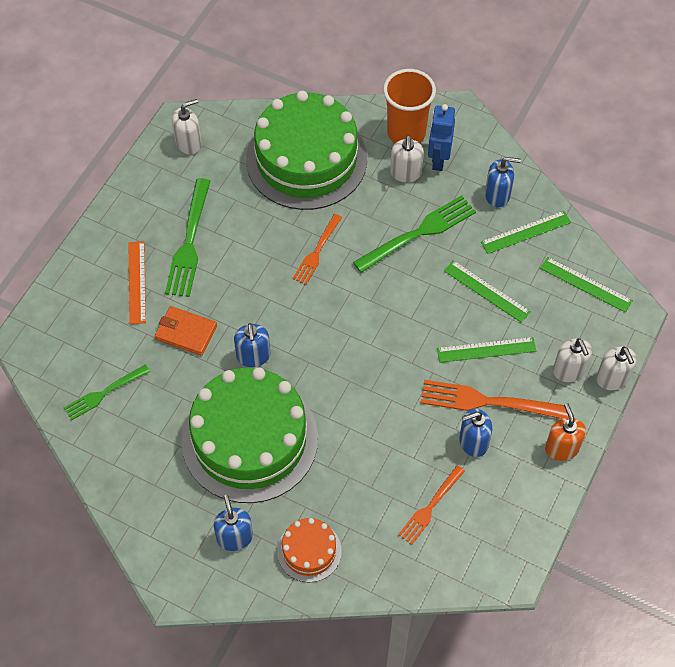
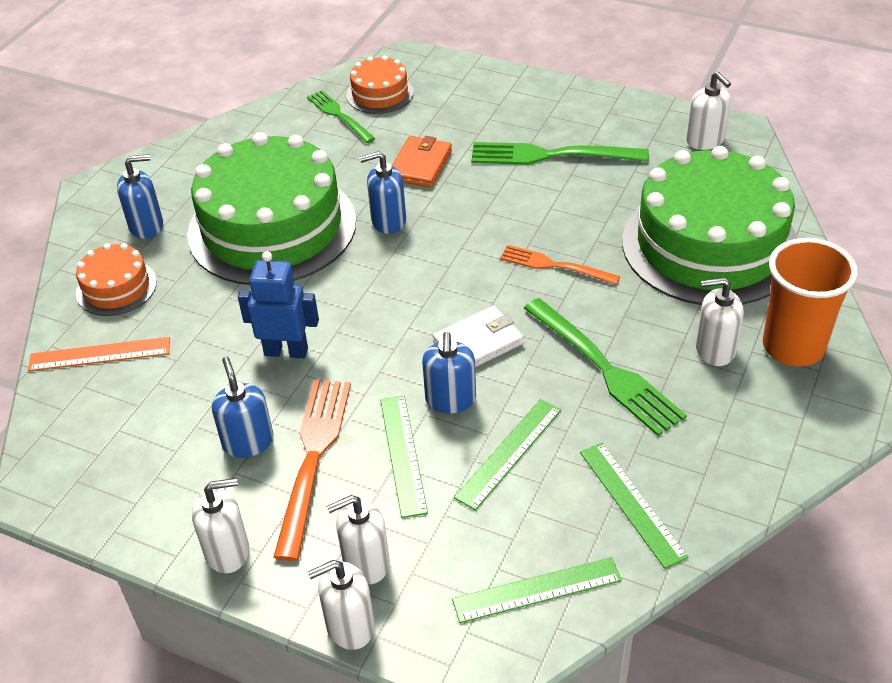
camera: 90 degrees right, 15 degrees down
(78, 361) = (380, 94): none -> orange cake
(137, 282) = (488, 122): orange ruler -> orange ruler (100, 354)
(390, 302) = (478, 343): none -> white wallet
(430, 507) = (155, 398): orange fork -> none
(438, 159) = (752, 387): blue robot -> blue robot (286, 351)
(497, 195) = (700, 464): blue soap dispenser -> blue soap dispenser (450, 400)
(561, 448) = (227, 551): orange soap dispenser -> white soap dispenser
(586, 284) = (537, 590): green ruler -> green ruler turned 45 degrees clockwise

